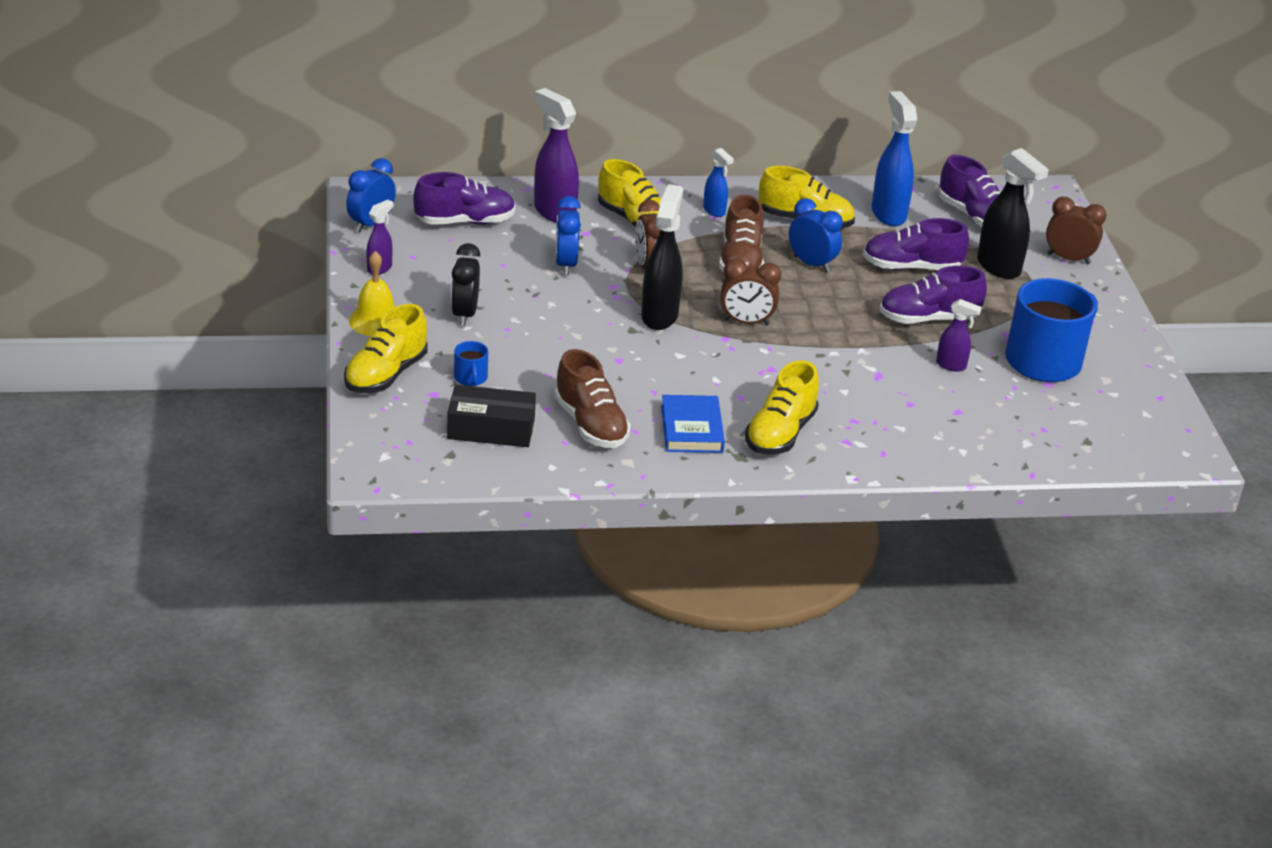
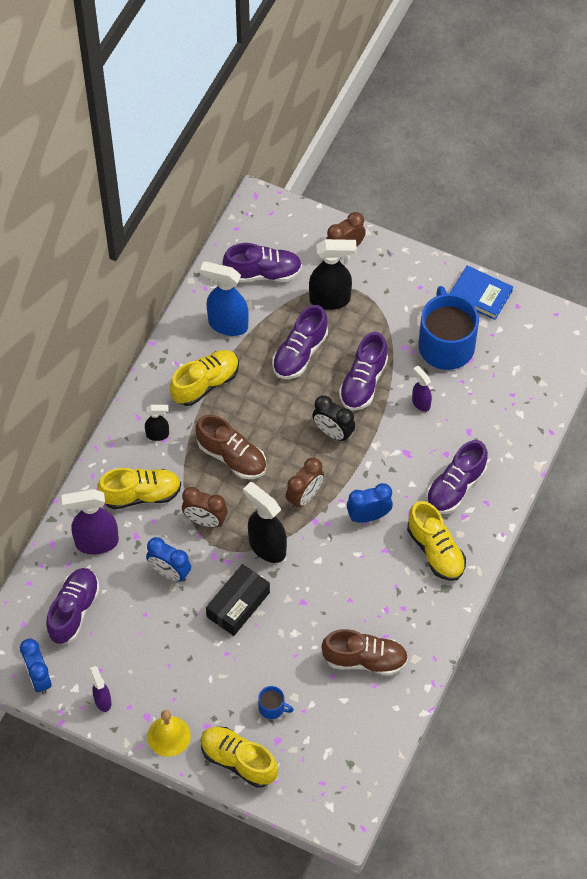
camera: 55 degrees left, 25 degrees up
(386, 375) = (238, 760): yellow shoe -> yellow shoe turned 150 degrees clockwise
(465, 314) = (194, 672): black clock -> black clock (333, 432)
(491, 429) = (336, 724): black box -> black box (238, 604)
(692, 429) = (402, 600): blue book -> blue book (480, 295)
(714, 211) = (158, 434): blue spray bottle -> black spray bottle
(811, 264) = (260, 413): blue clock -> blue clock (368, 516)
(876, 423) = (455, 487): none -> purple shoe
(951, 365) = (420, 403): purple spray bottle -> purple spray bottle turned 90 degrees counterclockwise

